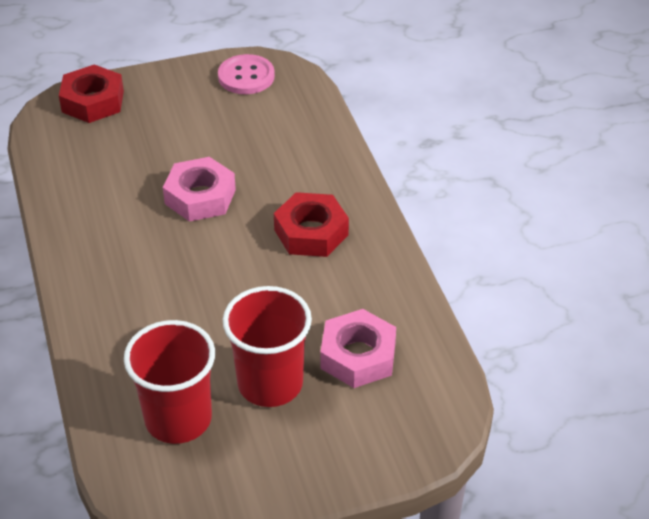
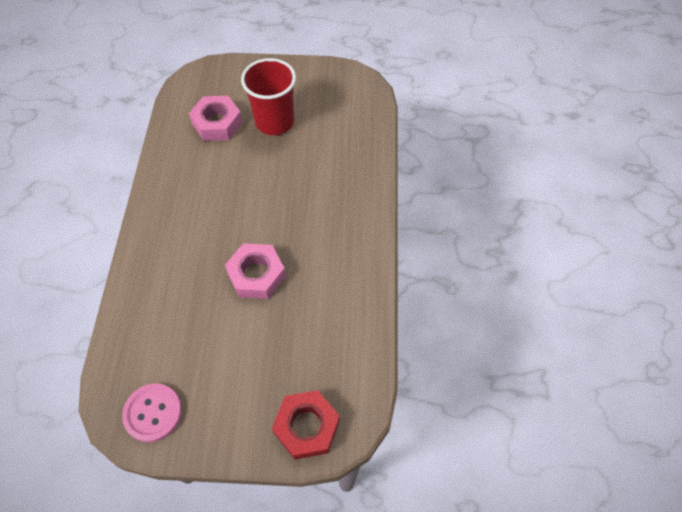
camera: 160 degrees left, 15 degrees up
(178, 419) = (333, 116): red cup -> none
(311, 232) = (194, 217): red nut -> none

